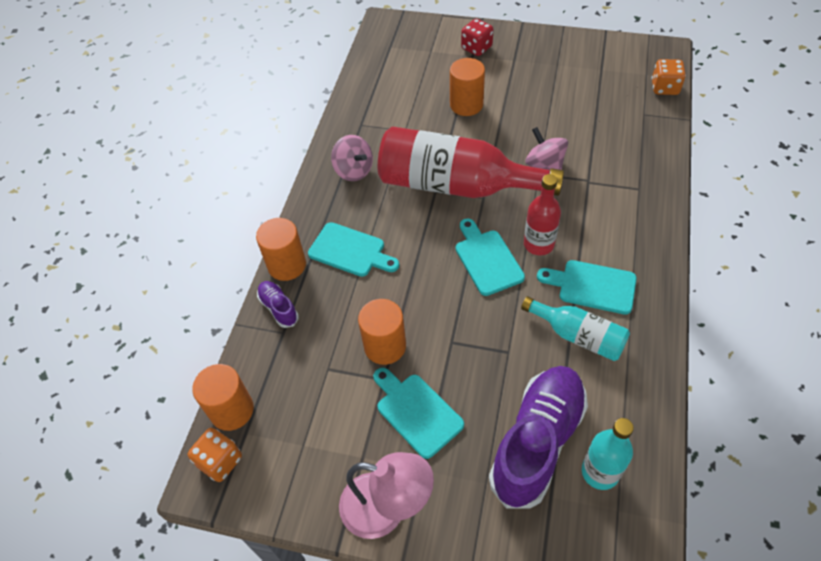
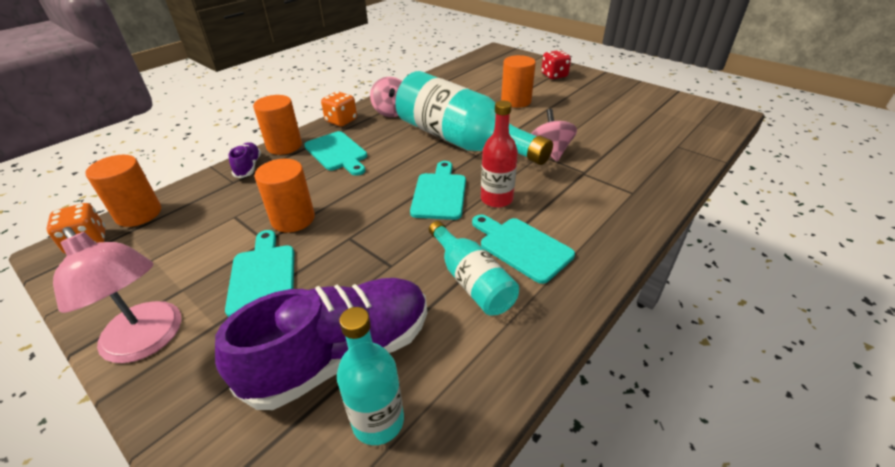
camera: 25 degrees right, 15 degrees down
(456, 185) = (461, 141): red bottle -> turquoise bottle
(664, 88) = (712, 135): orange dice -> orange dice (341, 121)

